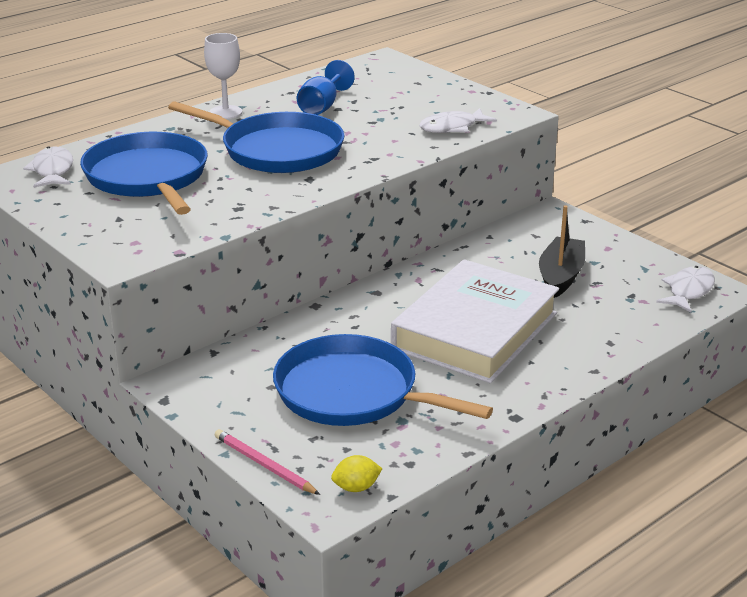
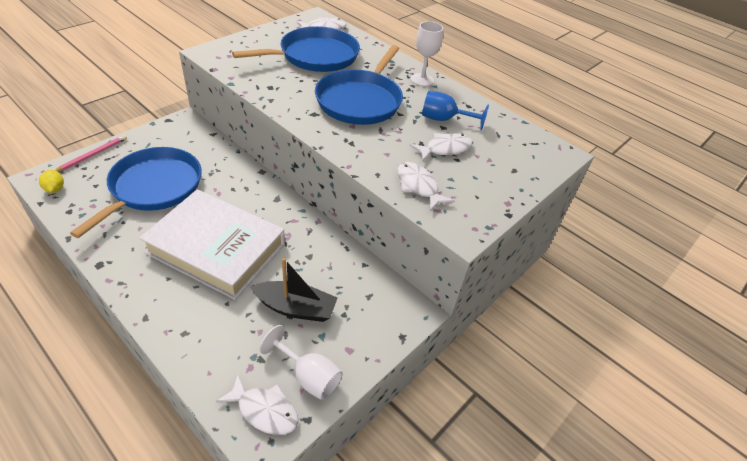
camera: 80 degrees right, 15 degrees up
(382, 111) = (444, 149): none -> white fish
(644, 269) = (309, 376): none -> white goblet

